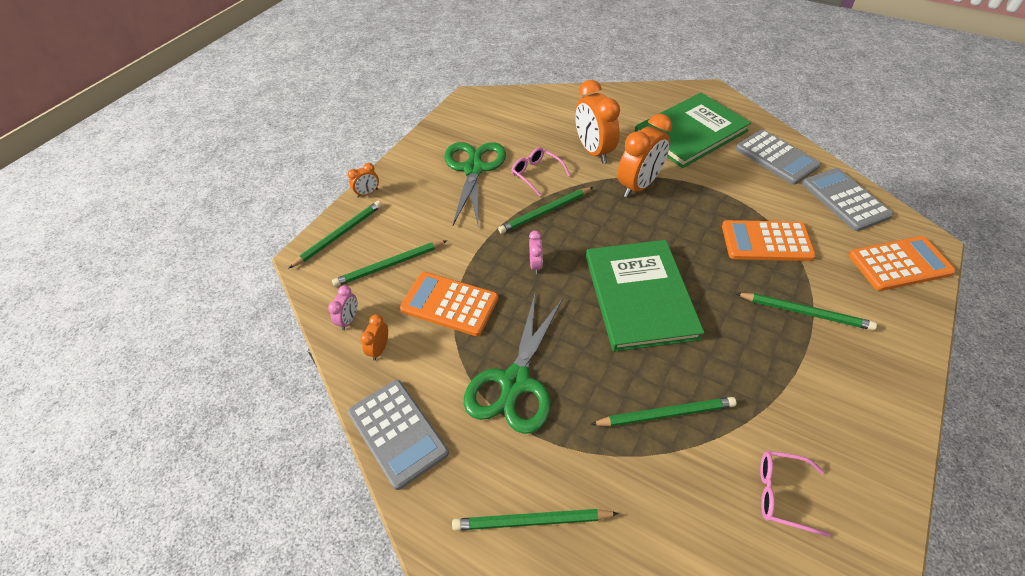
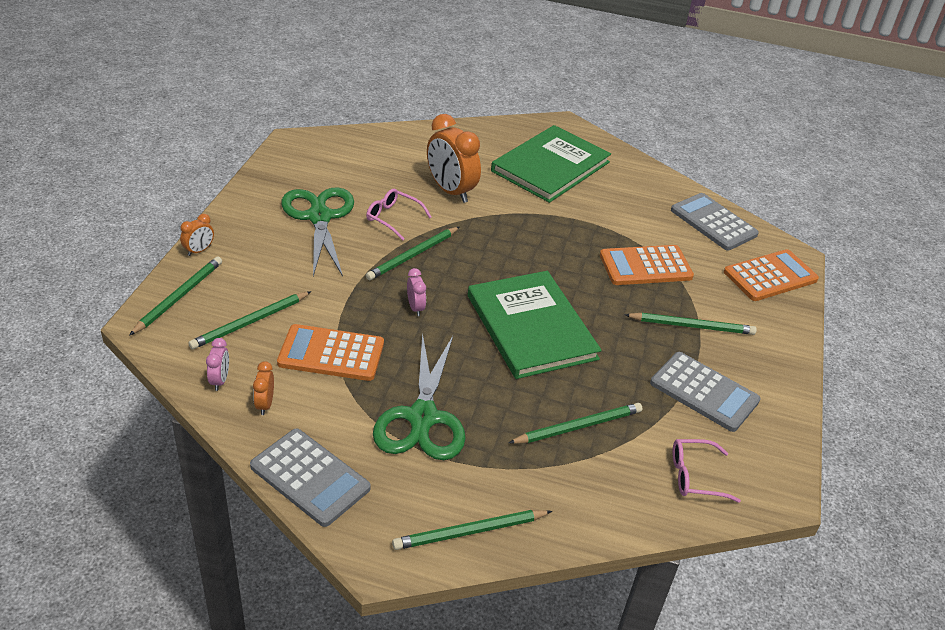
camera: 20 degrees left, 10 degrees down
(639, 186) = (507, 223): orange clock -> none
(776, 157) = (641, 187): grey calculator -> grey calculator (704, 392)

